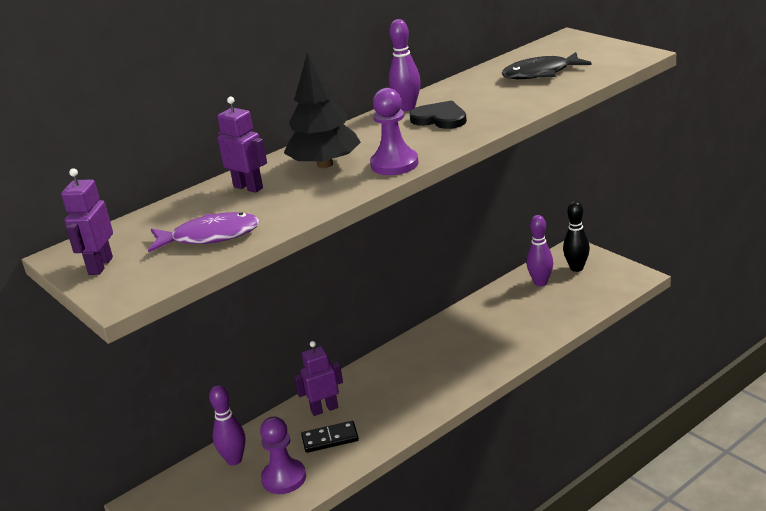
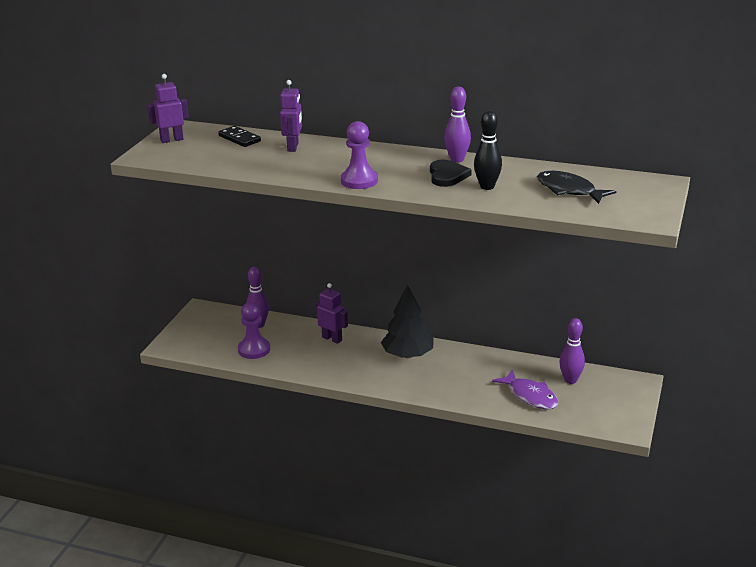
camera: 55 degrees right, 0 degrees up
(210, 236) = (222, 157): purple fish -> purple fish (530, 396)
(325, 164) = (343, 159): black tree -> black tree (408, 355)
(330, 439) = (303, 352): black domino -> black domino (239, 138)
(576, 268) = (610, 392): black bowling pin -> black bowling pin (487, 187)

